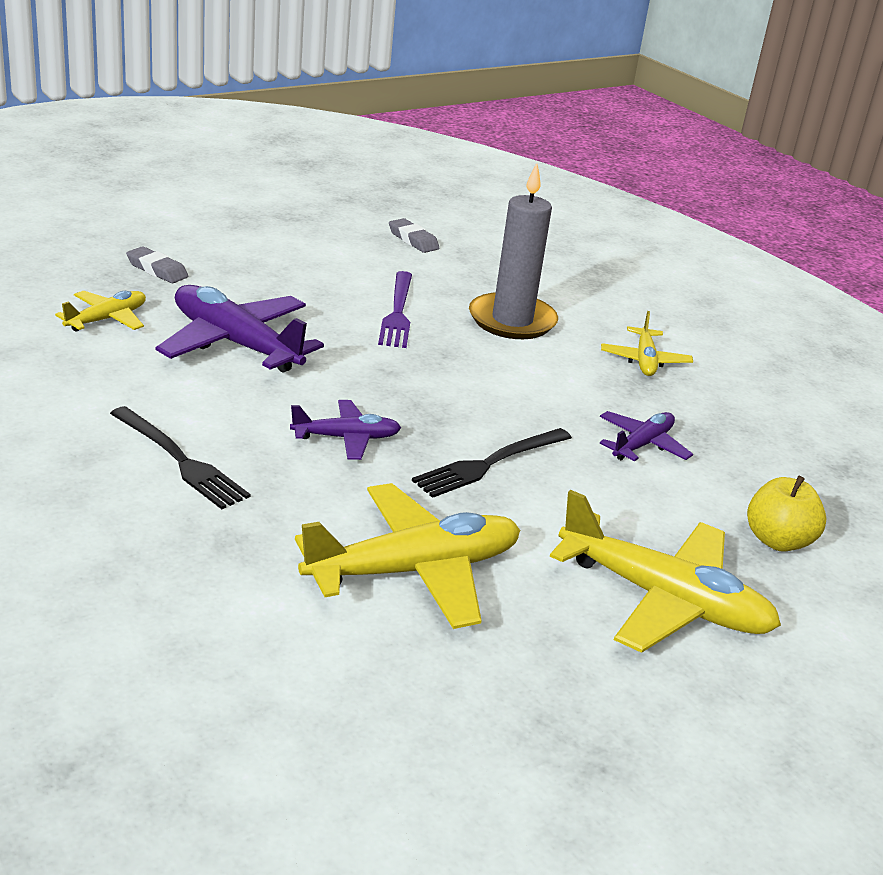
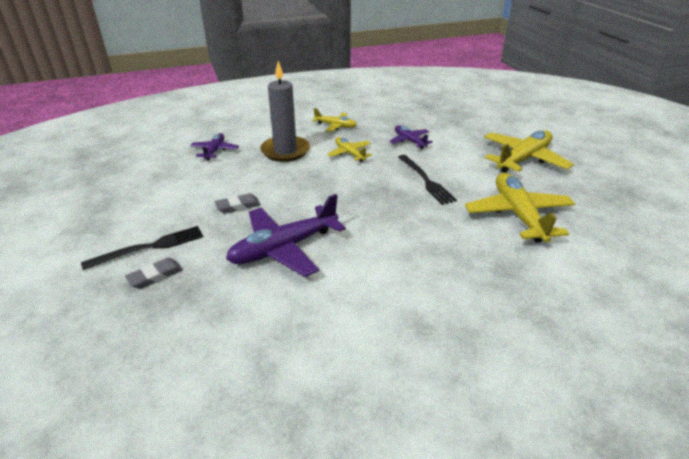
camera: 70 degrees left, 5 degrees up
(107, 319) = (228, 307): yellow plane -> yellow plane (349, 153)
(180, 460) = (425, 283): black fork -> black fork (150, 247)
(346, 438) = (401, 219): purple plane -> purple plane (215, 151)
(397, 312) = (263, 183): purple fork -> none
(413, 240) = (170, 165): grey eraser -> grey eraser (238, 206)
(777, 541) = (479, 129): yellow apple -> none

